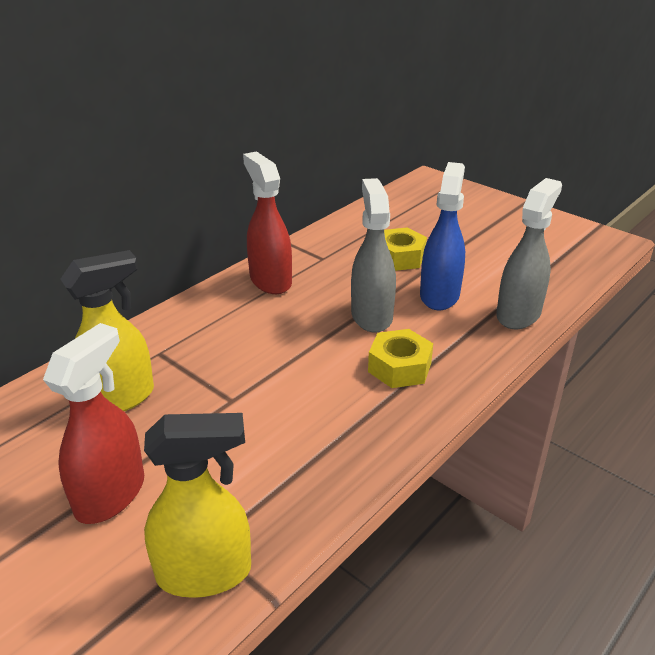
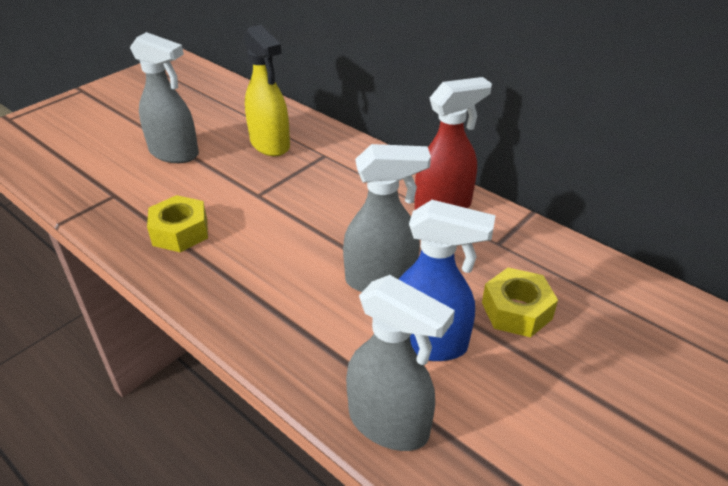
camera: 90 degrees right, 5 degrees up
(111, 494) = (174, 153): red spray bottle -> grey spray bottle
(205, 573) = (92, 195): yellow spray bottle -> none
(399, 367) = (287, 297): yellow nut -> yellow nut (180, 232)

